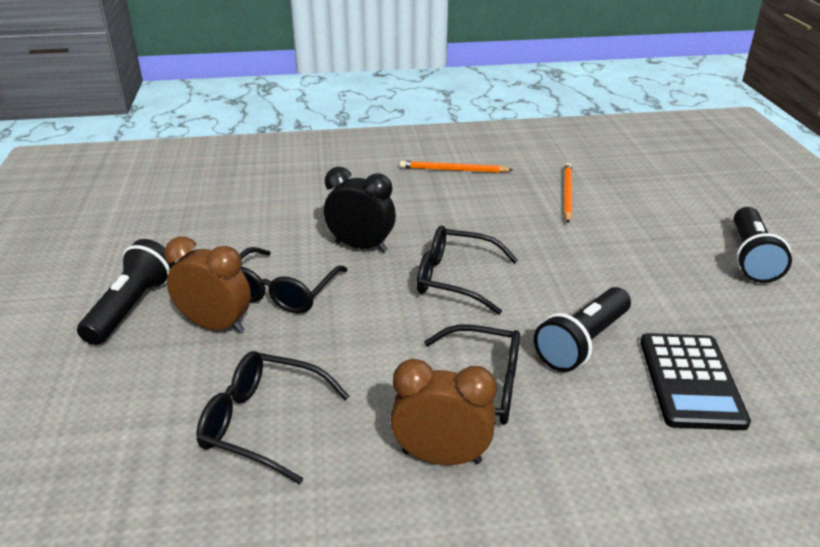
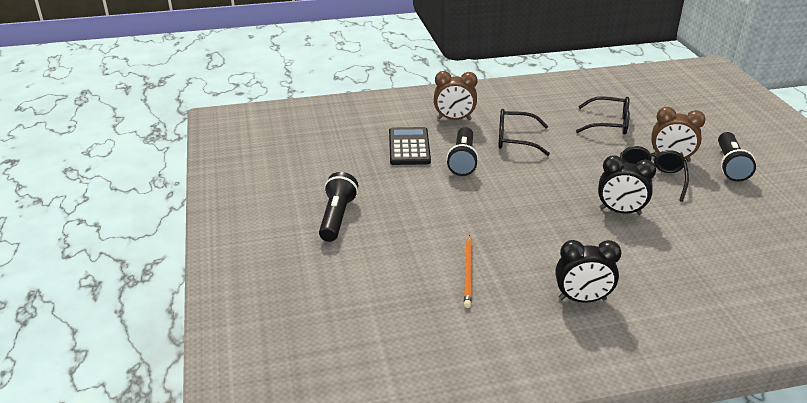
camera: 175 degrees right, 0 degrees up
(441, 457) = (525, 117): brown clock -> brown clock (454, 119)
(453, 170) = (582, 299): orange pencil -> black clock
(456, 279) = (543, 192): black glasses -> none
(582, 343) = (462, 160): black flashlight -> black flashlight turned 150 degrees clockwise

